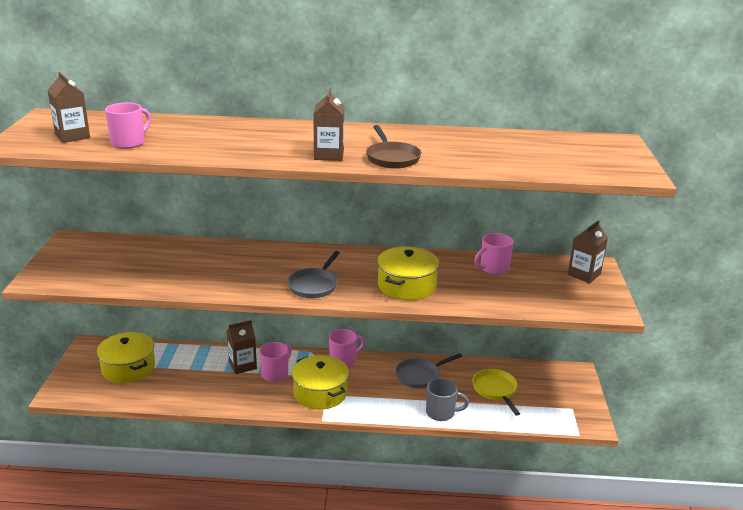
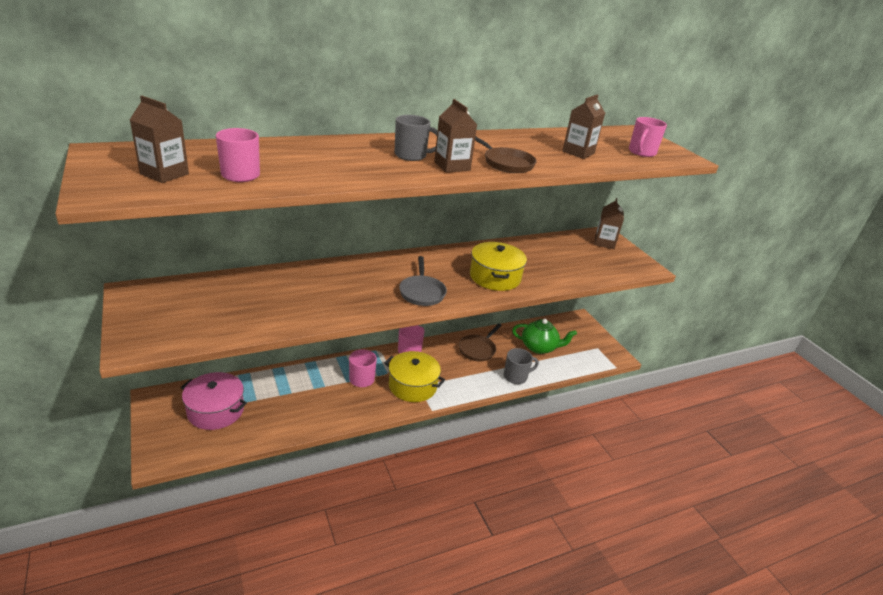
camera: 30 degrees left, 5 degrees up
(128, 368) = (216, 410): yellow pot -> pink pot
(242, 365) = (327, 378): brown carton -> brown carton (578, 152)
(302, 142) = (411, 155): none -> grey mug
(420, 375) = (478, 349): grey pan -> brown pan
(493, 268) = (542, 249): pink mug -> pink mug (641, 152)
(495, 390) = (539, 347): yellow pan -> green teapot

